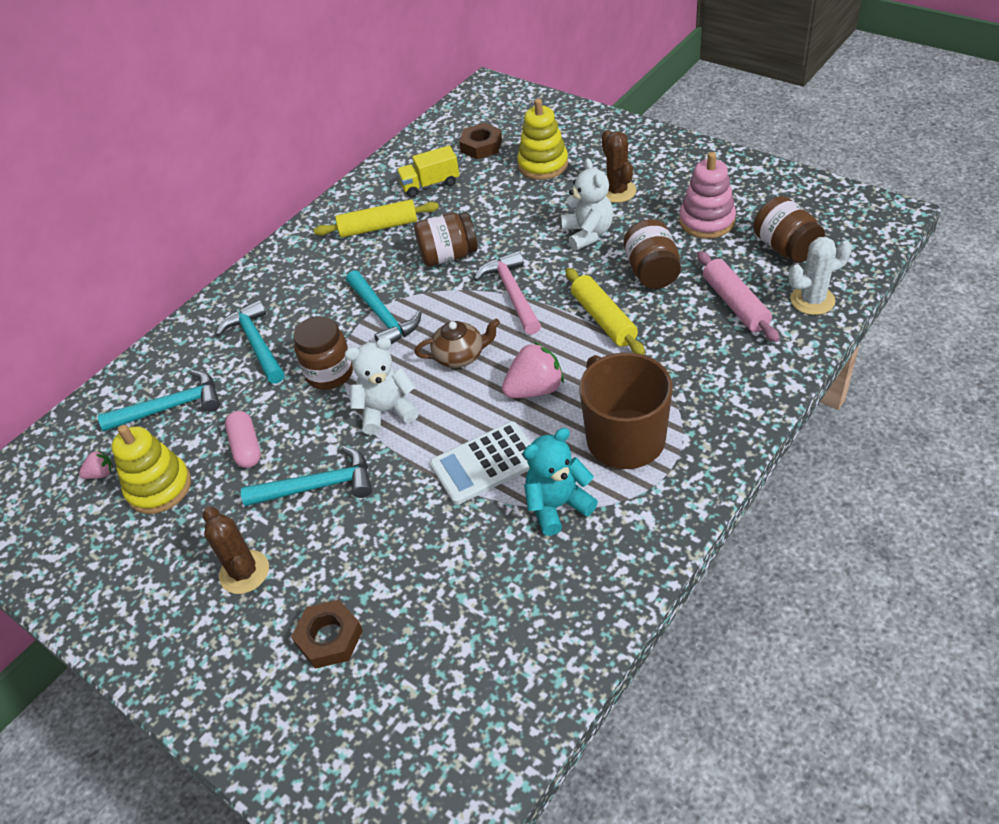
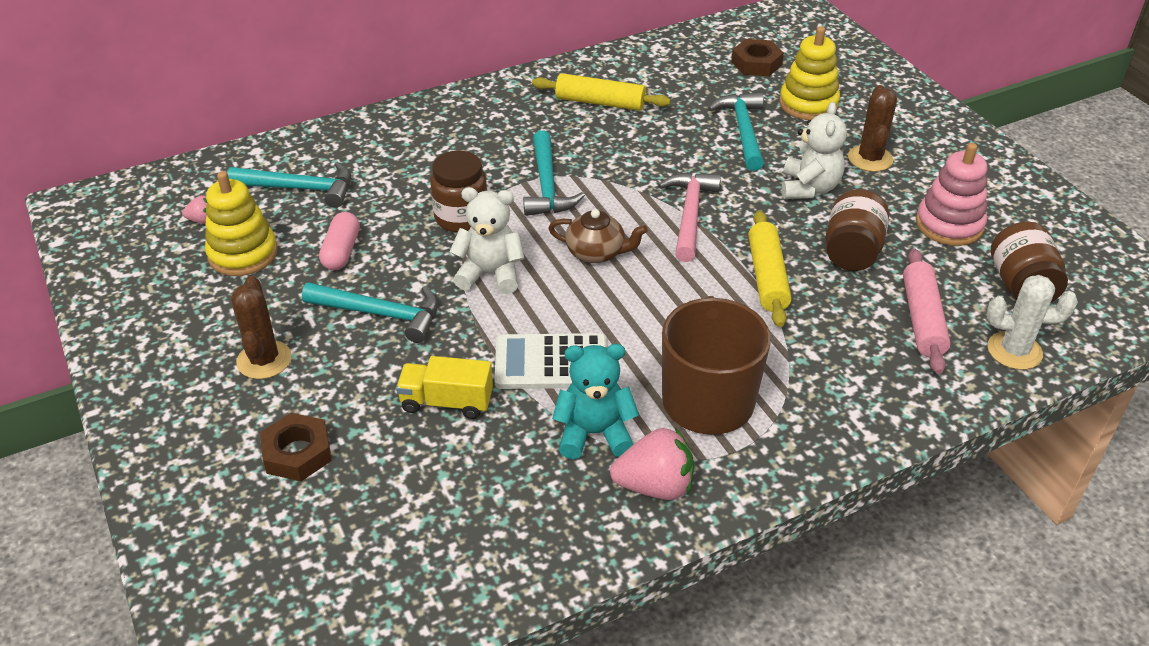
camera: 20 degrees right, 5 degrees down
(256, 344) = (413, 164): turquoise hammer -> turquoise hammer (743, 131)
(430, 184) = (679, 81): yellow truck -> yellow truck (447, 402)
(448, 256) = (650, 155): brown jar -> none
(535, 389) = (648, 314): pink strawberry -> pink strawberry (655, 486)

